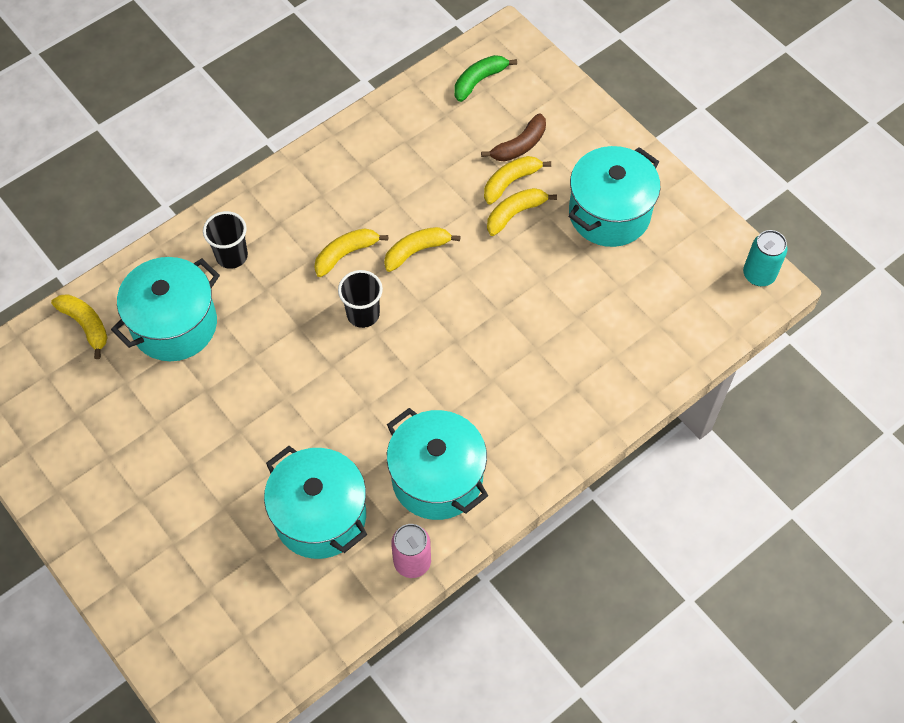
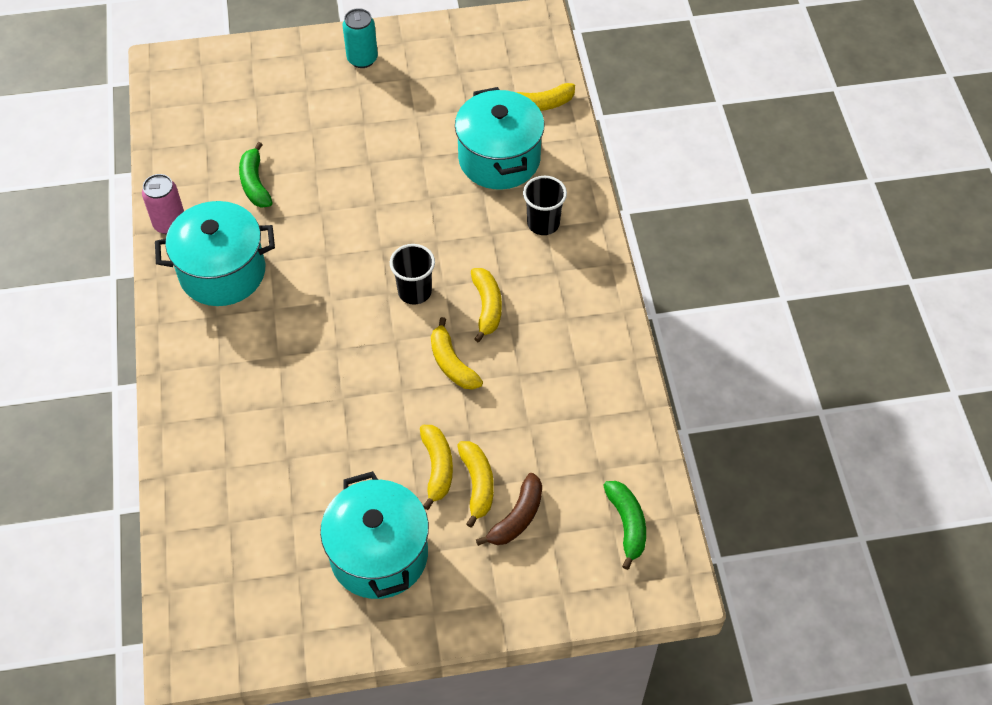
camera: 120 degrees right, 5 degrees down
(320, 516) = (255, 183): turquoise pot -> green banana
(416, 251) = (452, 363): yellow banana -> yellow banana turned 150 degrees clockwise
(519, 145) = (517, 517): brown banana -> brown banana turned 135 degrees counterclockwise
(759, 275) = (209, 655): turquoise can -> turquoise can (362, 59)

